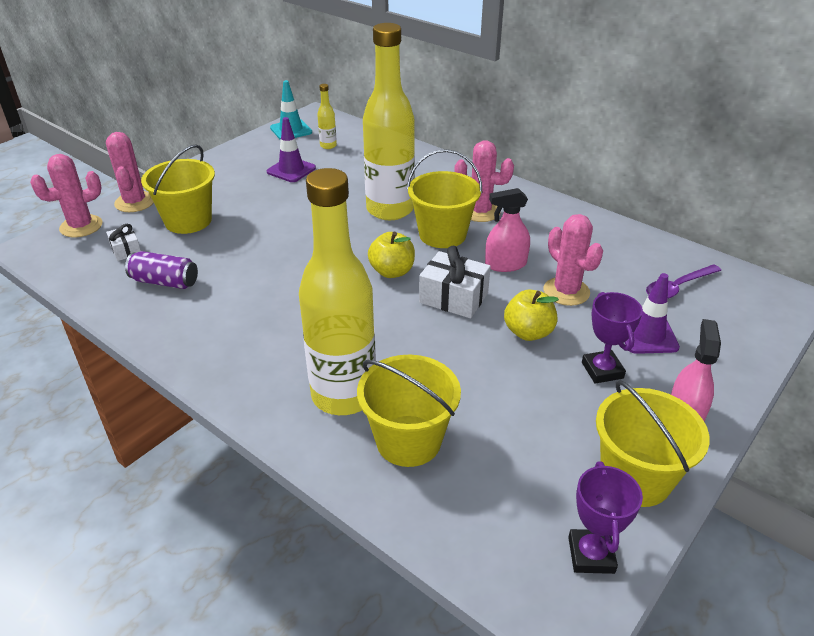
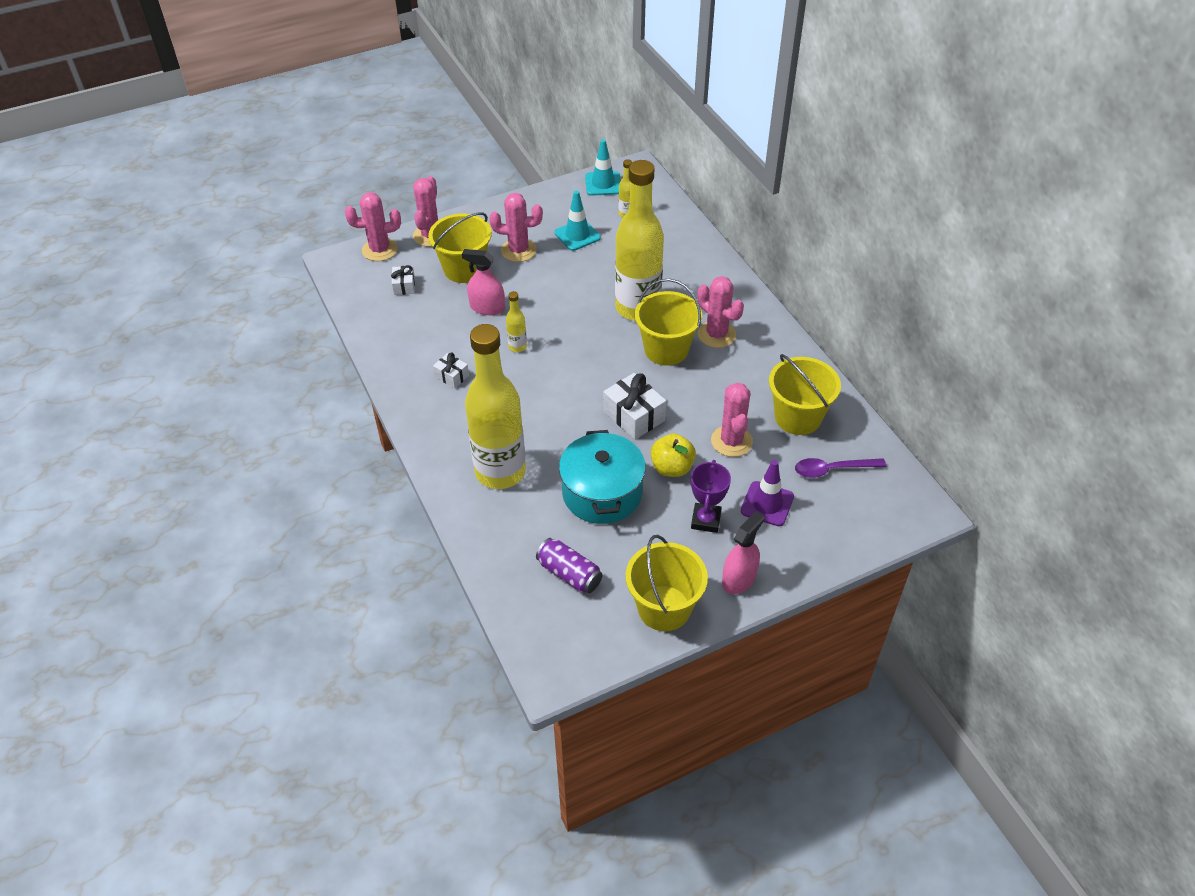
camera: 25 degrees right, 10 degrees up
(165, 282) = (420, 327): purple can -> purple can (569, 574)
(228, 317) = (451, 376): none -> white gift
(238, 193) = (518, 250): none -> pink cactus
(287, 271) = (517, 346): none -> yellow bottle
(291, 170) = (577, 235): purple traffic cone -> turquoise traffic cone
(392, 271) = (600, 374): yellow apple -> none
(408, 440) = (525, 522): yellow bucket -> yellow bucket (798, 417)
(474, 379) = (602, 493): none -> turquoise pot
(505, 264) = (699, 398): pink spray bottle -> pink spray bottle (487, 307)
(591, 555) = (593, 644): purple trophy -> none

